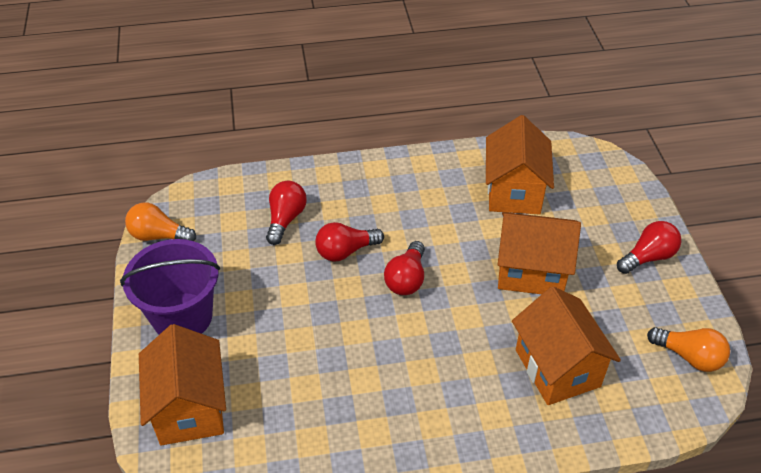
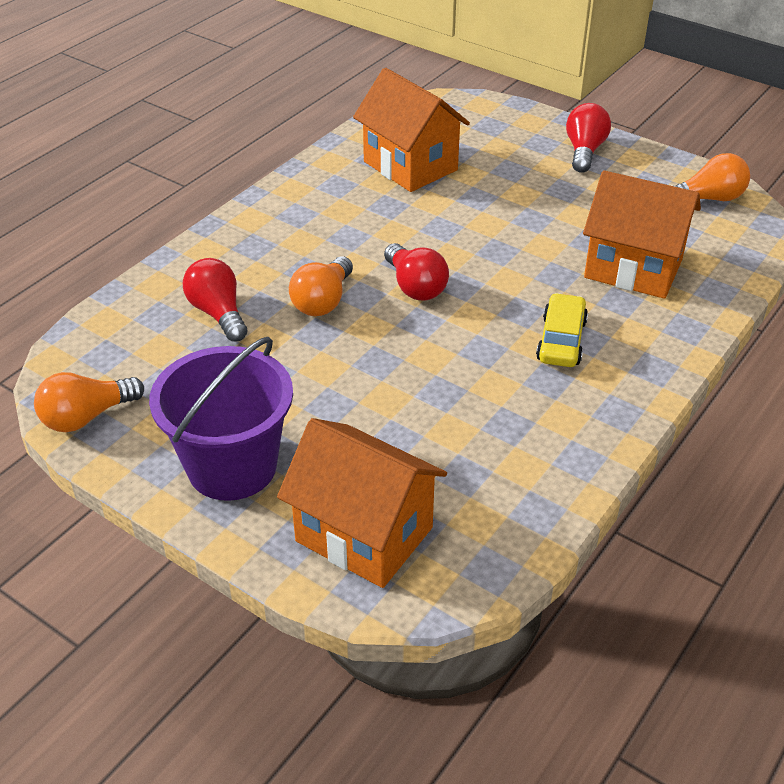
camera: 45 degrees left, 5 degrees down
(345, 251) = (323, 301): red light bulb -> orange light bulb
(442, 381) = (561, 340): none -> yellow car
(531, 272) = (512, 215): orange house -> none

